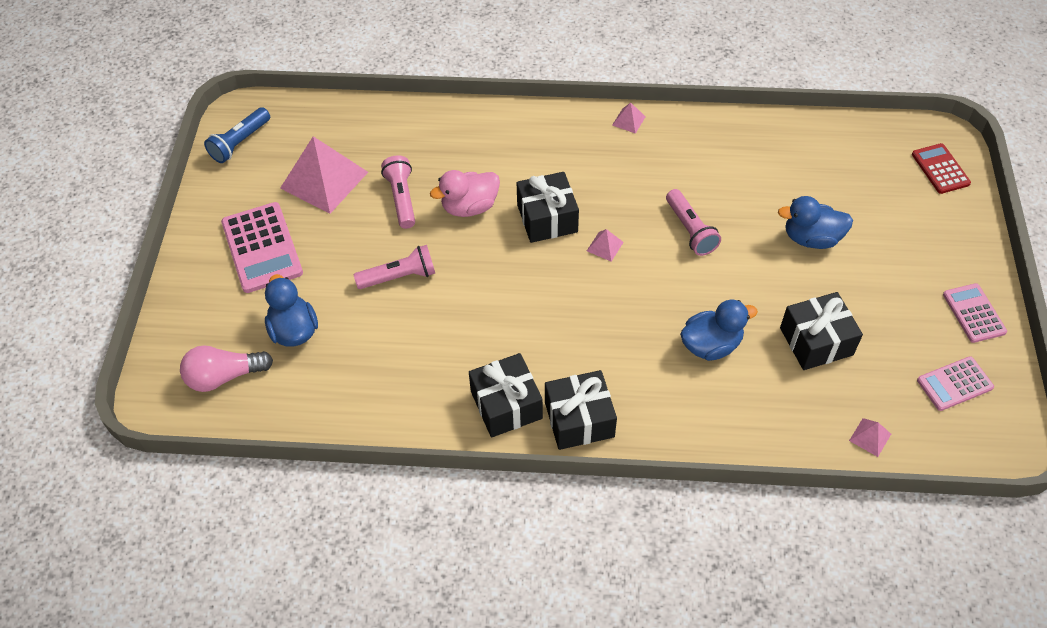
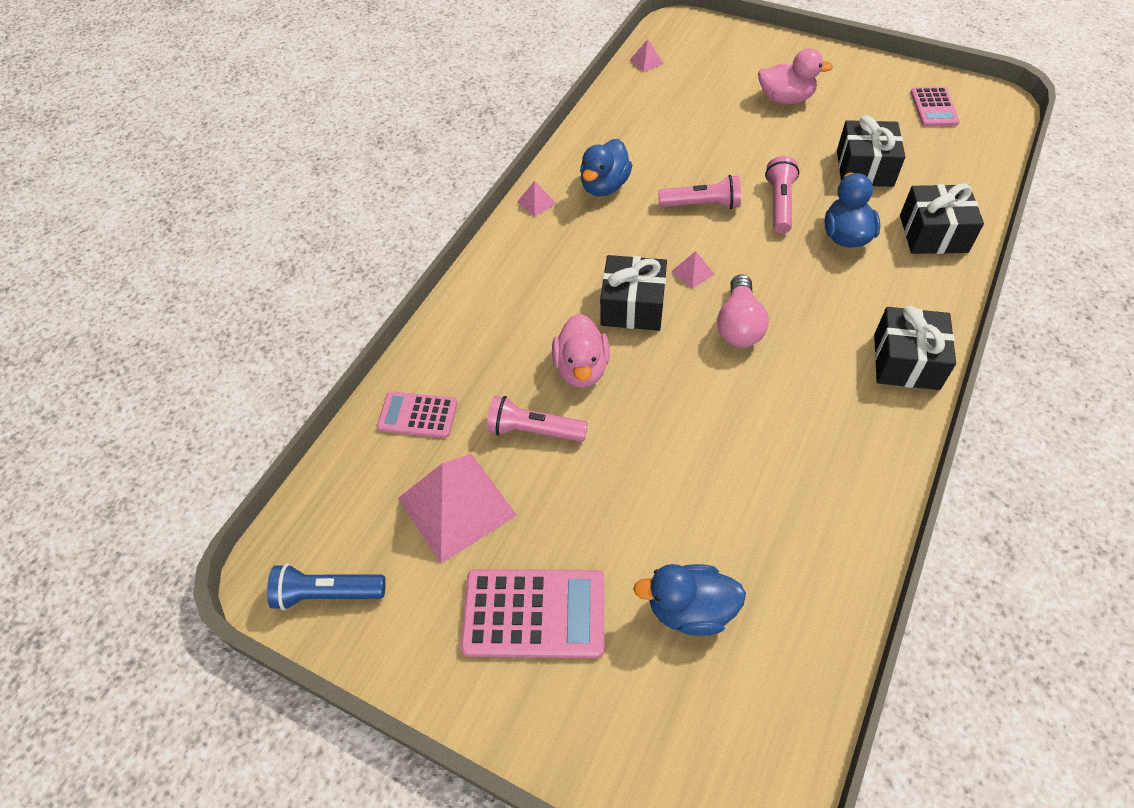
camera: 65 degrees left, 0 degrees up
(224, 376) = (736, 721): pink light bulb -> pink light bulb (739, 325)
(240, 142) = (328, 593): blue flashlight -> blue flashlight turned 120 degrees clockwise
(399, 277) = (653, 467): pink flashlight -> pink flashlight (779, 204)
(506, 405) = (870, 418): black gift -> black gift (933, 234)
(811, 238) = (748, 132): blue duck -> blue duck (604, 186)
(870, 437) = (975, 171): pink pyramid -> pink pyramid (646, 62)
(882, 254) = (785, 99): none -> pink duck
(940, 169) = (709, 37): red calculator -> none
(974, 313) = (866, 73): pink calculator -> pink calculator (418, 415)

